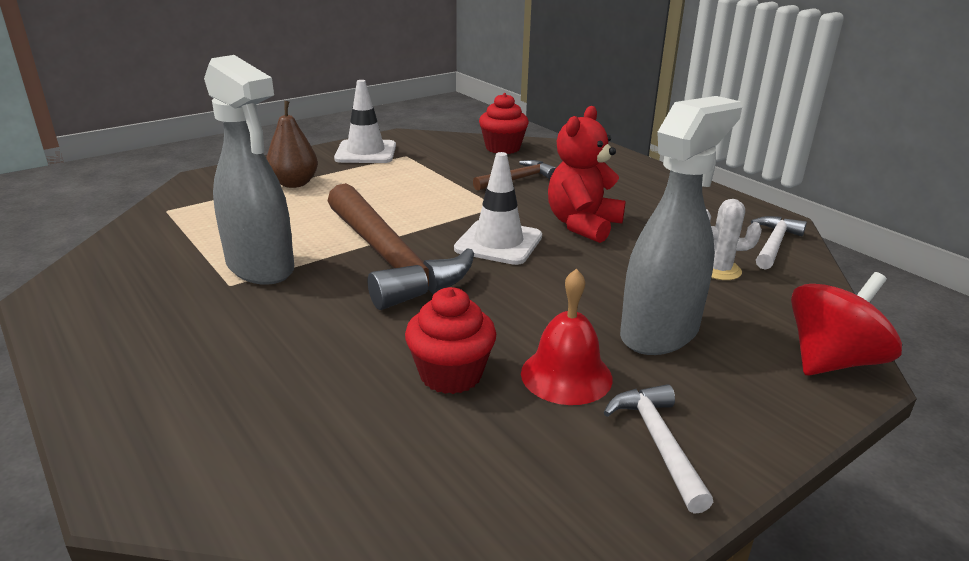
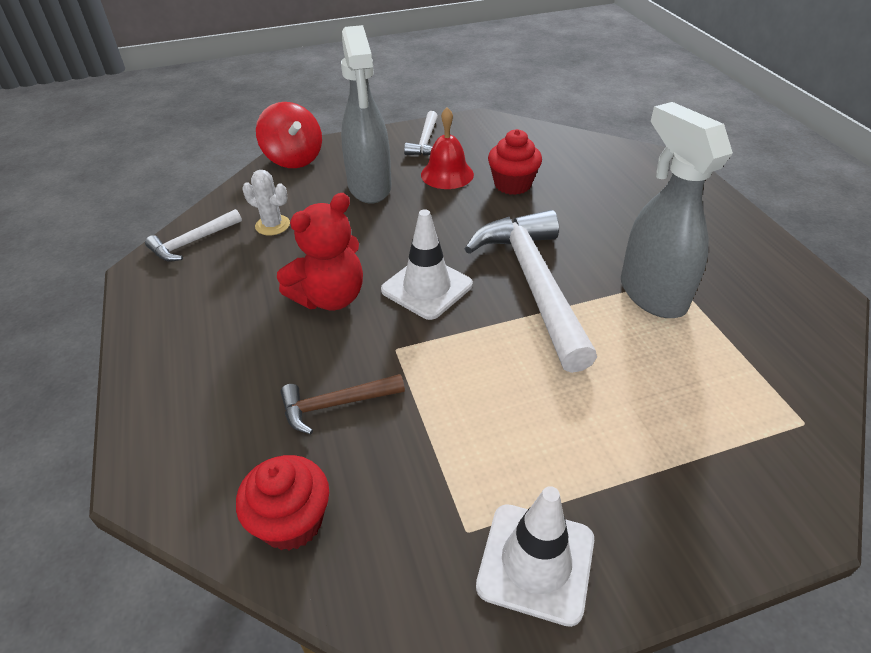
camera: 160 degrees left, 15 degrees up
(294, 183) = (649, 462): brown pear -> none
(390, 260) = (533, 284): brown hammer -> white hammer
(660, 332) = (370, 188): grey spray bottle -> grey spray bottle turned 75 degrees counterclockwise
(831, 361) = (294, 158): red spinning top -> red spinning top turned 105 degrees counterclockwise

